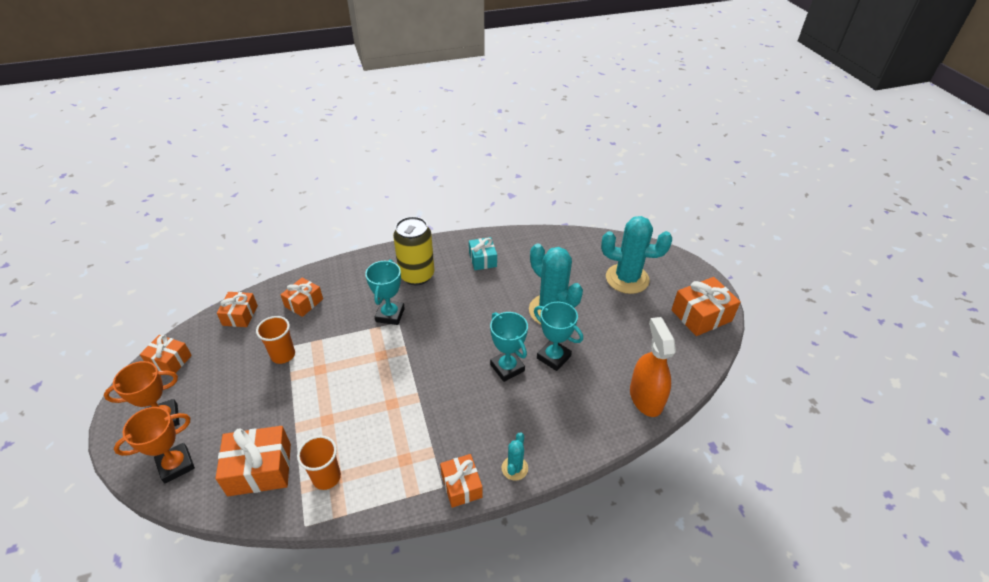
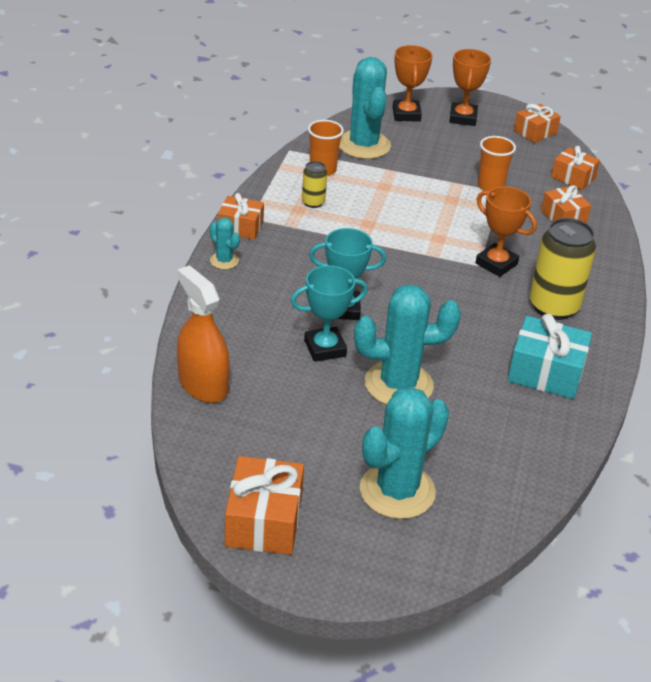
camera: 120 degrees right, 5 degrees down
(260, 469) = (363, 145): orange gift -> turquoise cactus
(386, 455) = (313, 202): none -> yellow can
(390, 315) = (496, 264): turquoise trophy -> orange trophy
(482, 259) = (546, 372): turquoise gift -> turquoise gift, size x1.56
(645, 398) = (203, 385): orange spray bottle -> orange spray bottle turned 150 degrees counterclockwise

